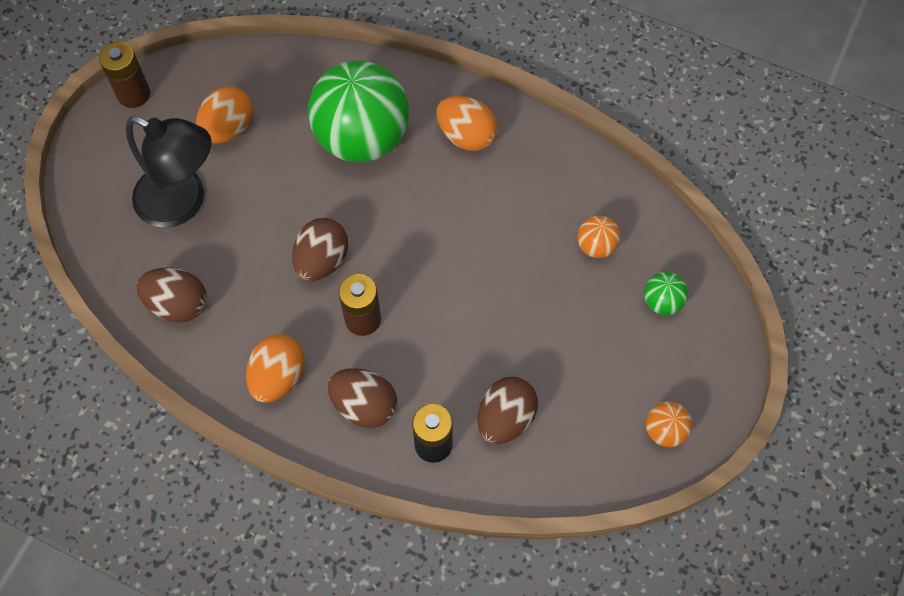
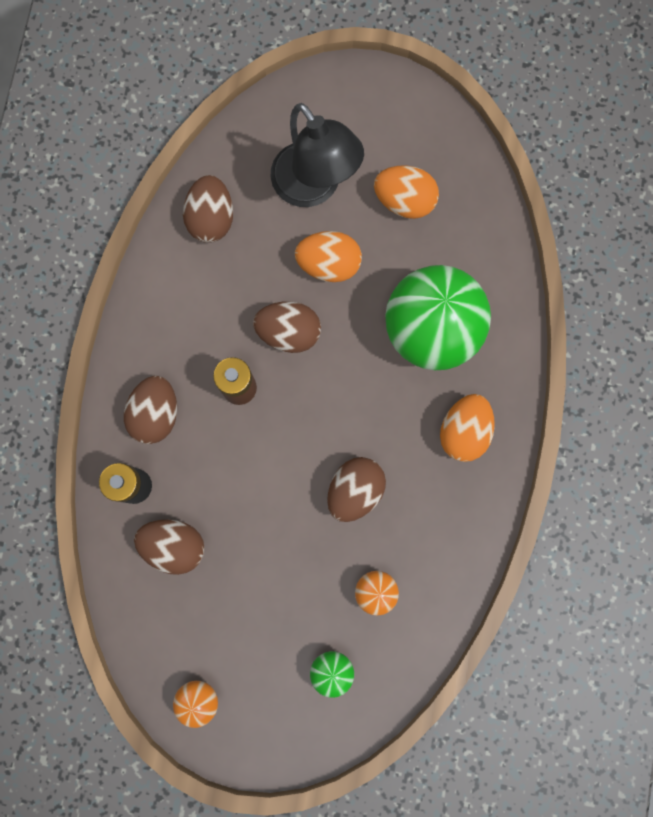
camera: 75 degrees right, 15 degrees up
(134, 94) = (416, 102): brown battery -> none
(183, 202) = (314, 187): black lamp -> black lamp turned 45 degrees counterclockwise
(278, 377) = (164, 329): orange egg -> orange egg (329, 264)
(496, 240) = (355, 490): none -> brown egg

